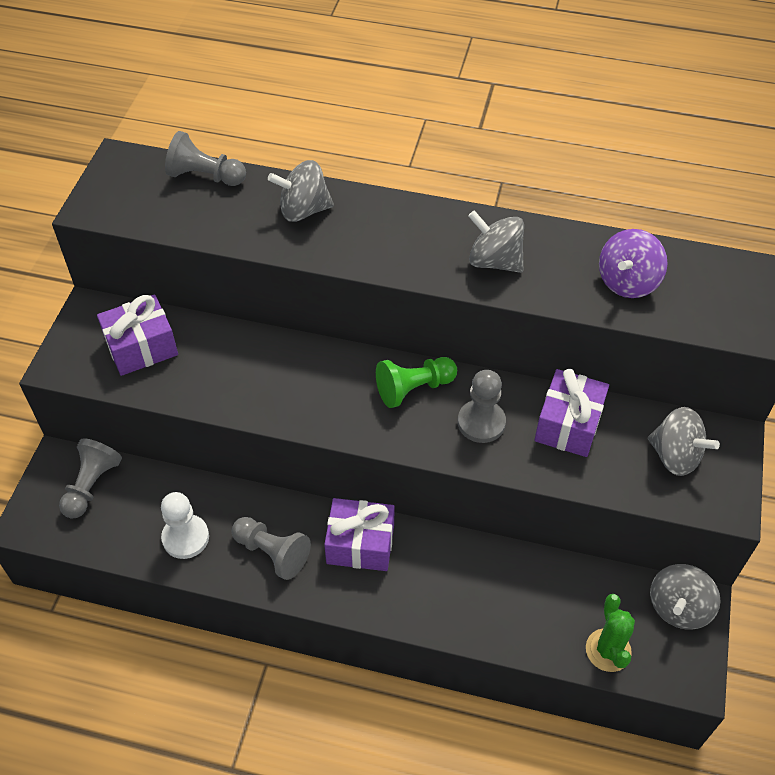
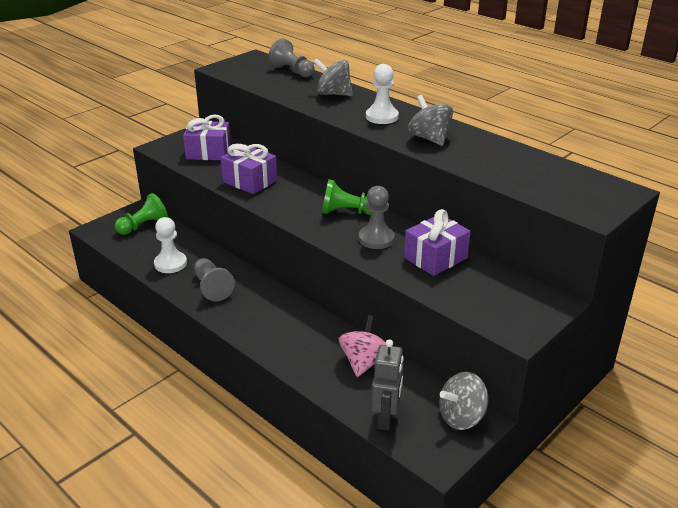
camera: 30 degrees right, 20 degrees down
(91, 485) = (143, 226): grey pawn -> green pawn
(360, 544) = (268, 303): purple gift -> purple gift (250, 181)
(404, 238) = (382, 117): none -> white pawn
(531, 582) = (363, 362): none -> pink spinning top
(608, 650) = (386, 418): green cactus -> grey robot
(627, 282) = (513, 168): purple spinning top -> none
(675, 456) = (500, 296): grey spinning top -> none

